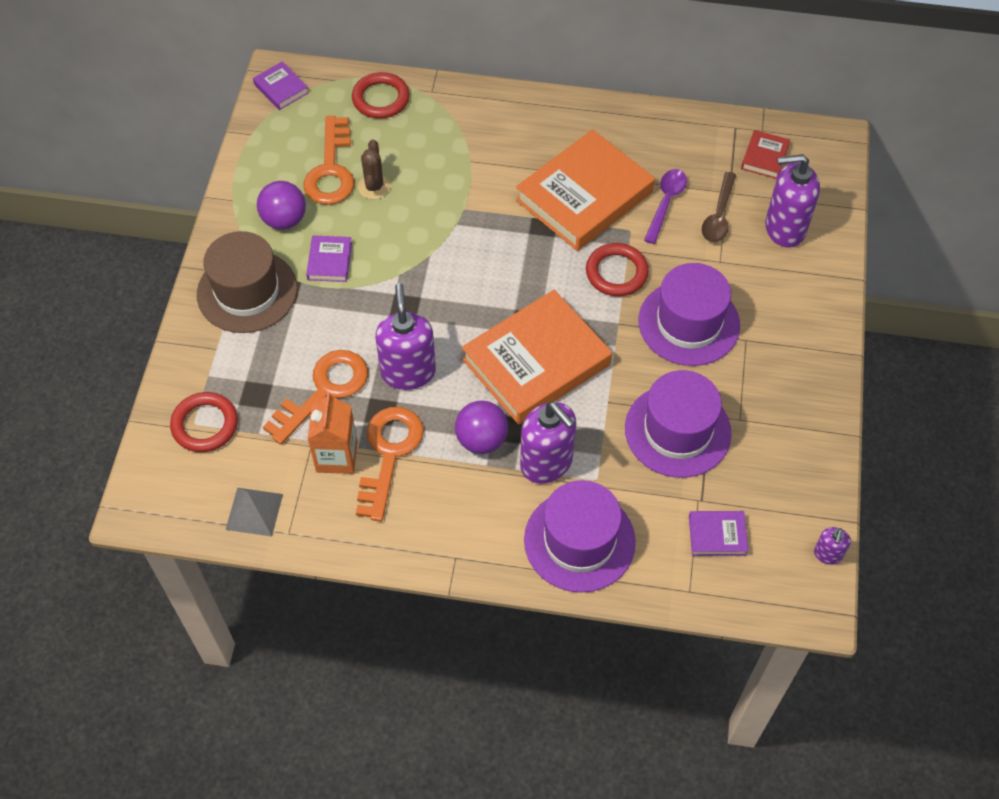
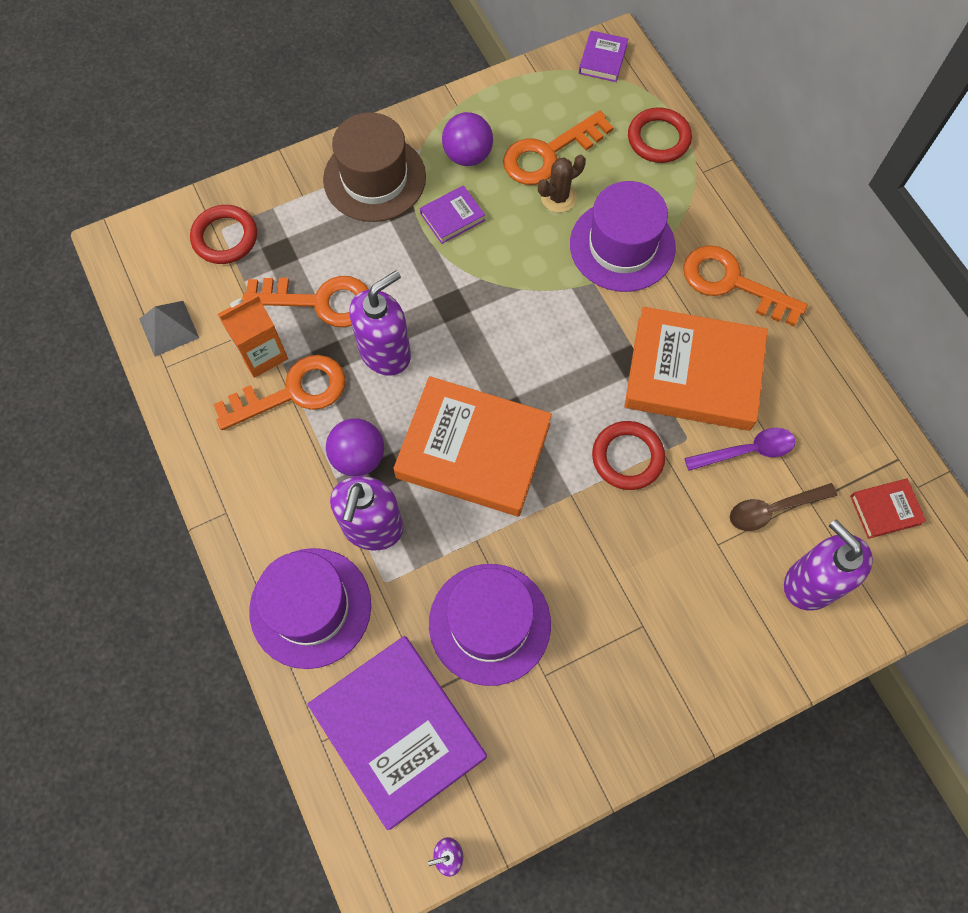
camera: 55 degrees right, 10 degrees up
(534, 131) = (732, 283): none -> orange key
(689, 323) = (621, 559): purple hat -> purple hat (622, 246)
(717, 535) = (399, 731): purple book -> purple book, size x2.30

